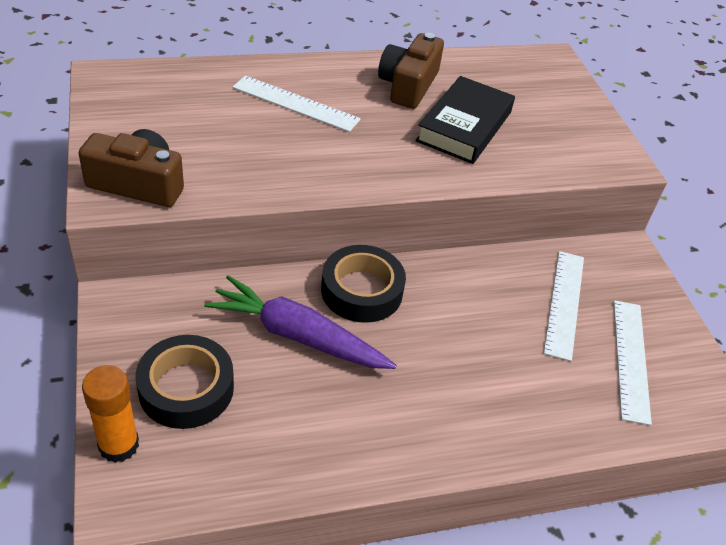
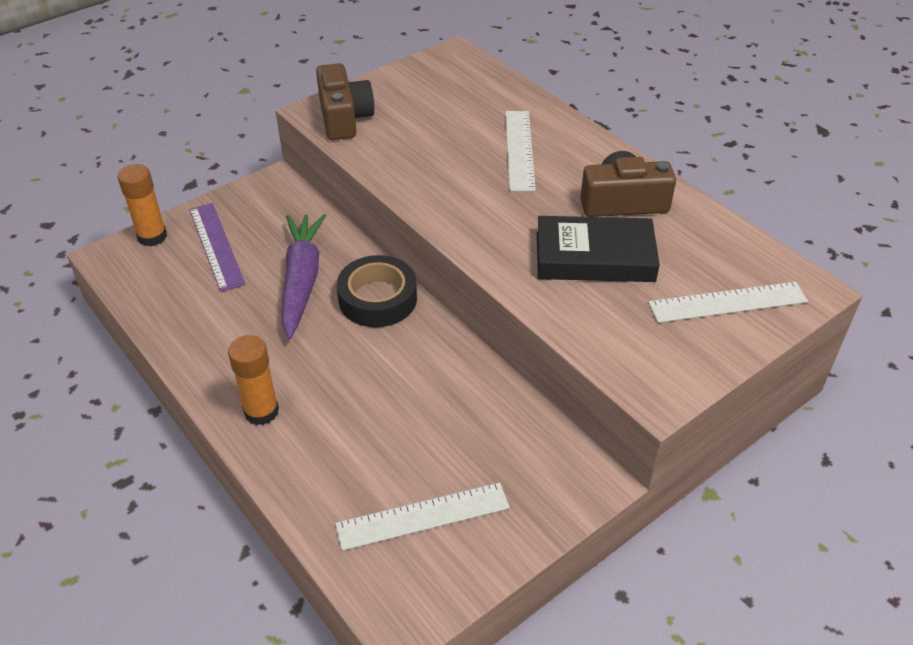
camera: 70 degrees right, 0 degrees up
(186, 388) = (216, 246): black tape -> purple ruler
(465, 429) = (261, 411): none -> orange glue stick
(564, 303) = (466, 442): white ruler -> white ruler (727, 302)

